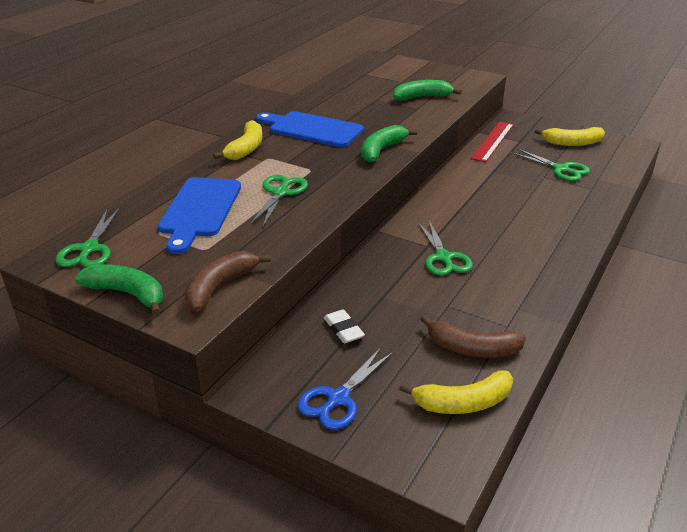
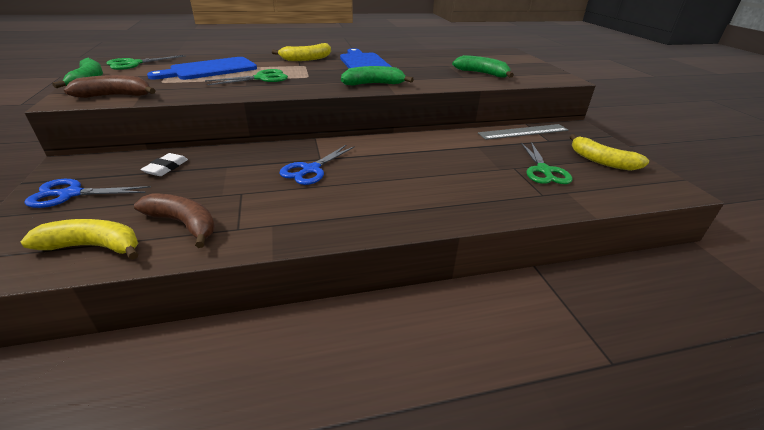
camera: 45 degrees right, 0 degrees up
(443, 257) = (311, 170): green scissors -> blue scissors
(463, 403) = (94, 246): yellow banana -> yellow banana turned 150 degrees clockwise
(472, 348) = (184, 224): brown banana -> brown banana turned 150 degrees clockwise
(493, 141) = (523, 132): red ruler -> grey ruler

